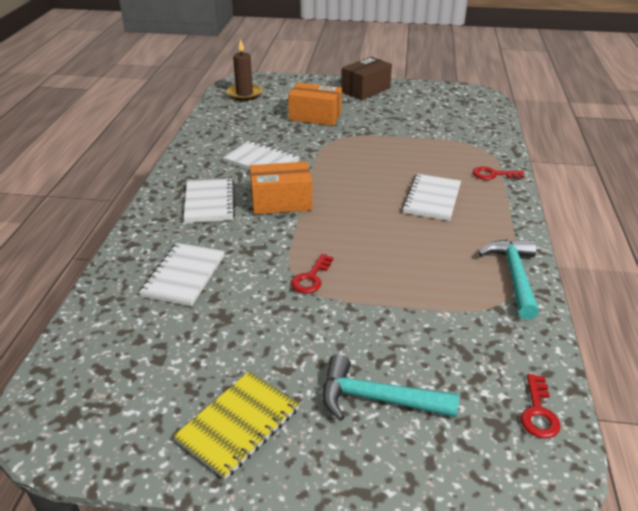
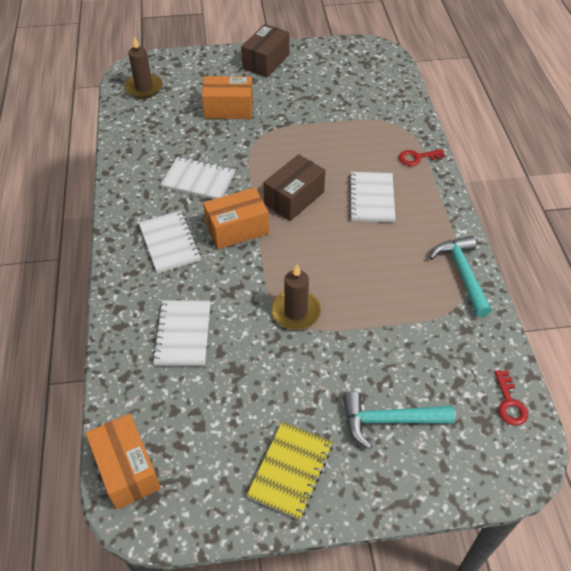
camera: 15 degrees left, 15 degrees up
(60, 383) = (127, 469): none -> orange box
(311, 278) = (296, 312): red key -> brown candle
(350, 187) = (294, 198): none -> brown box

